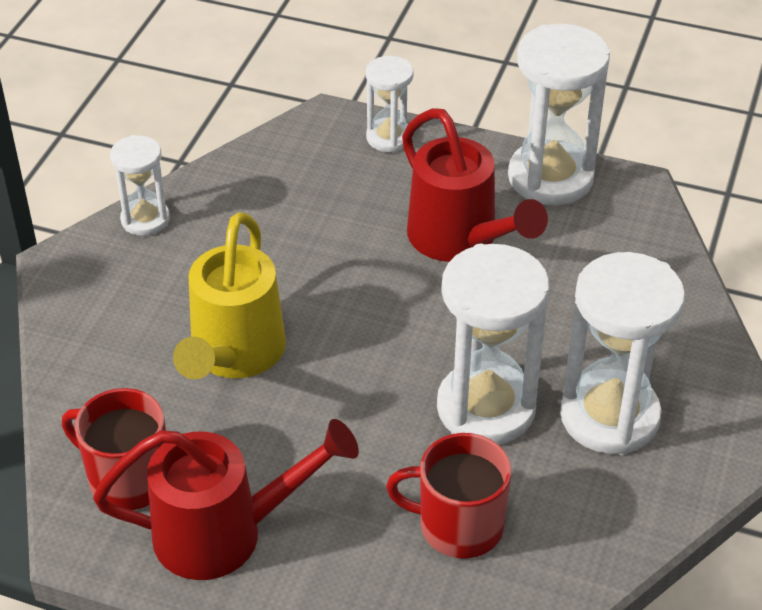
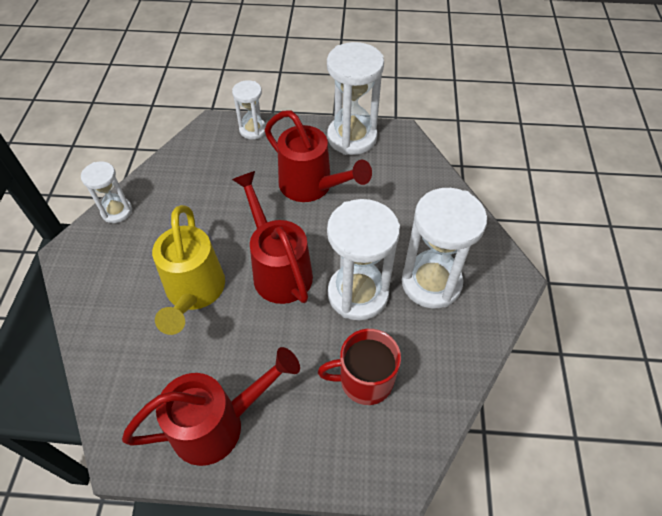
camera: 15 degrees left, 10 degrees up
(127, 479) = (144, 399): red mug -> none
(372, 349) = (278, 269): none -> red watering can

